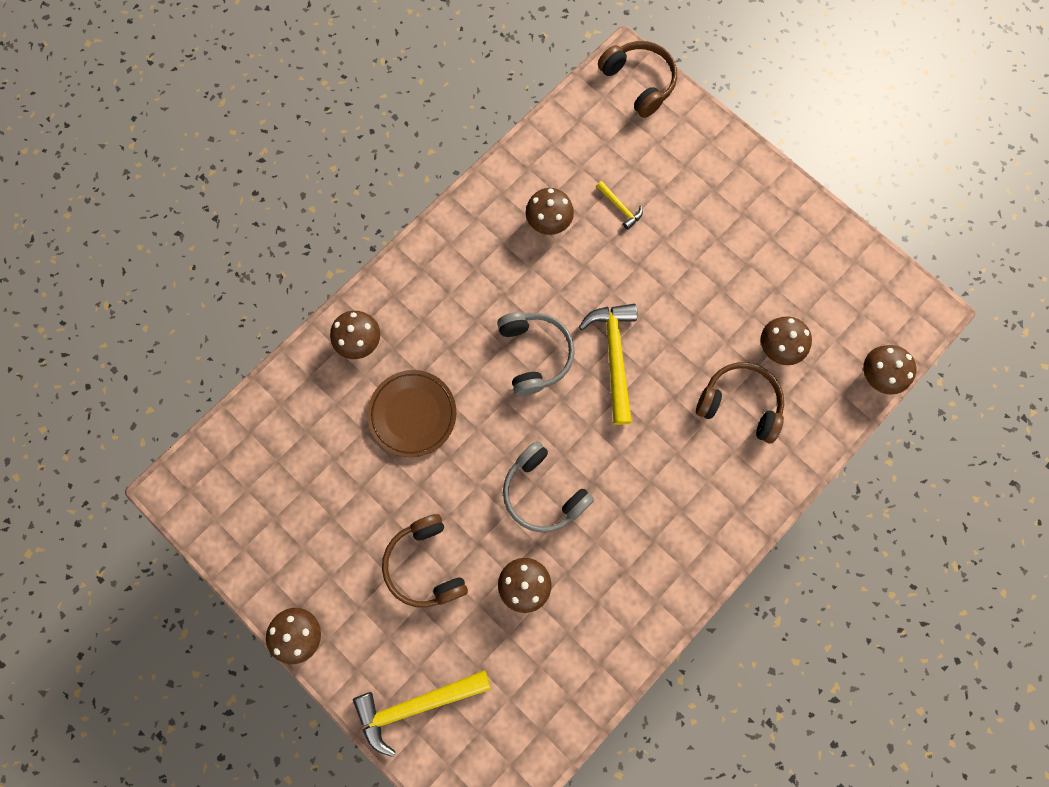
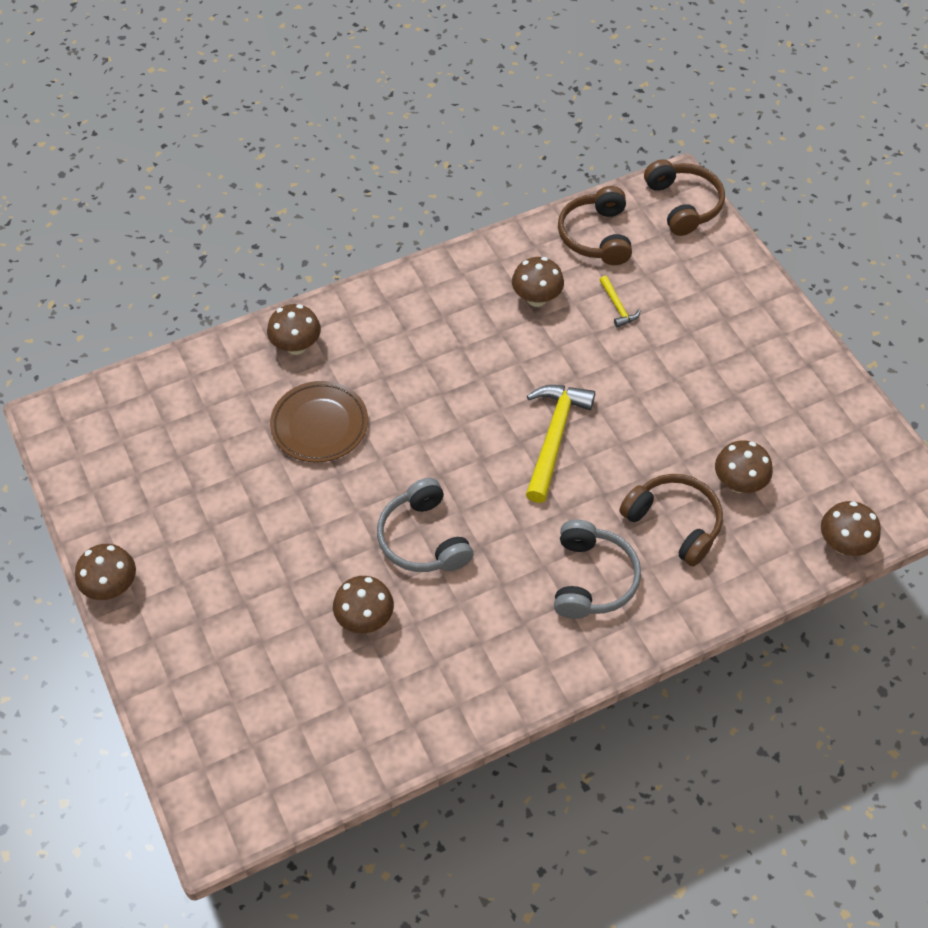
camera: 20 degrees right, 20 degrees down
(416, 705) = (197, 695): yellow hammer -> none
(426, 564) = (269, 566): brown headphones -> brown headphones (596, 236)
(534, 354) = (470, 410): grey headphones -> grey headphones (592, 579)

